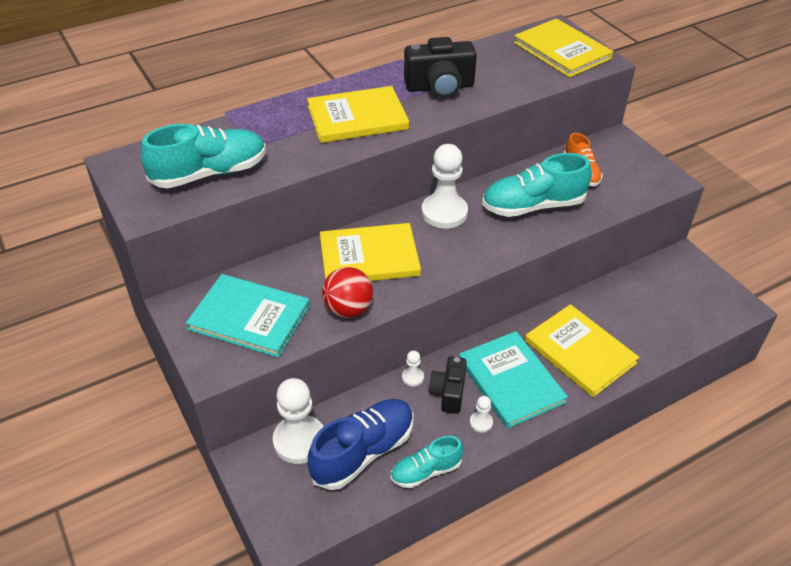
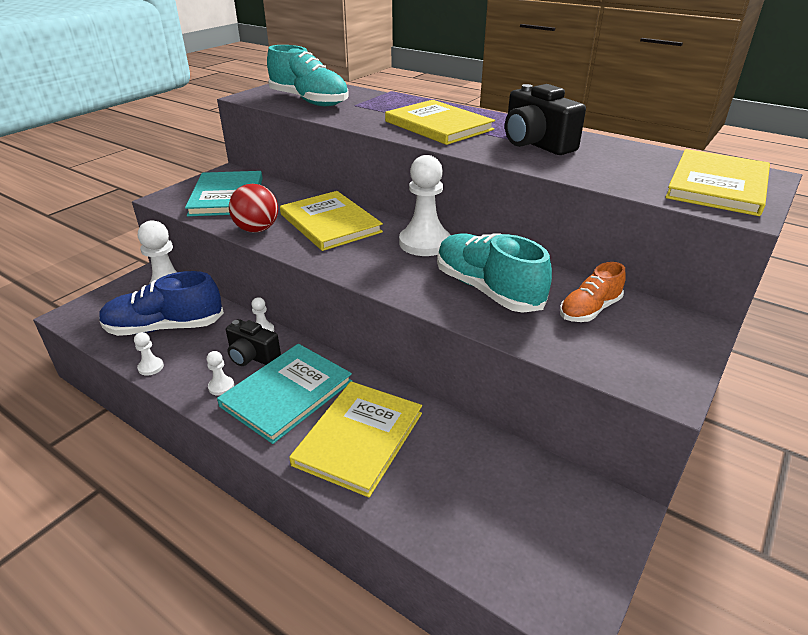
camera: 65 degrees right, 10 degrees down
(363, 452) = (165, 327): blue shoe -> blue shoe turned 150 degrees clockwise
(426, 471) = (151, 367): turquoise shoe -> white pawn
(448, 393) = (252, 356): black camera -> black camera turned 135 degrees counterclockwise

